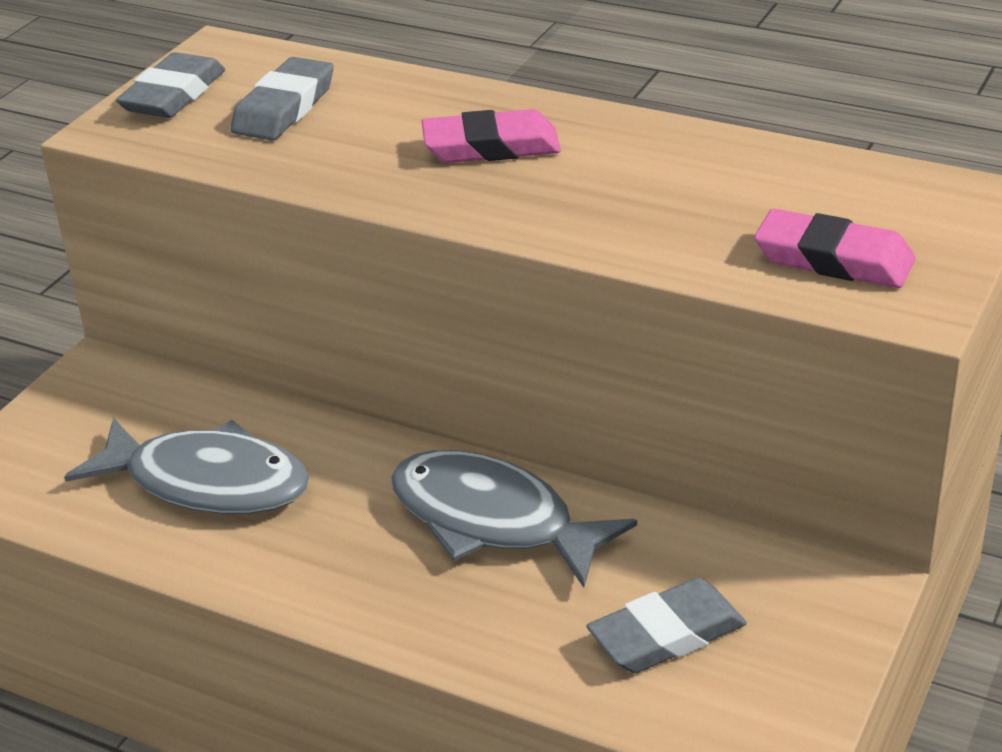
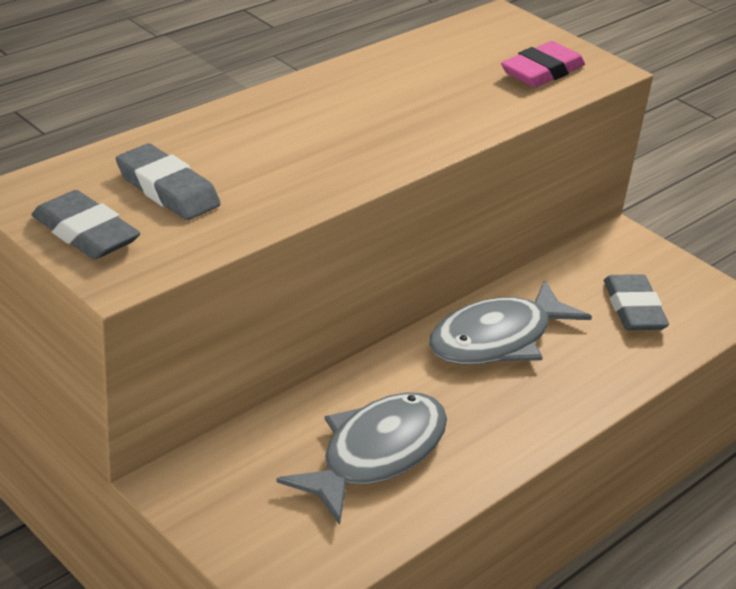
camera: 75 degrees left, 0 degrees up
(491, 146) = (314, 128): pink eraser -> none

